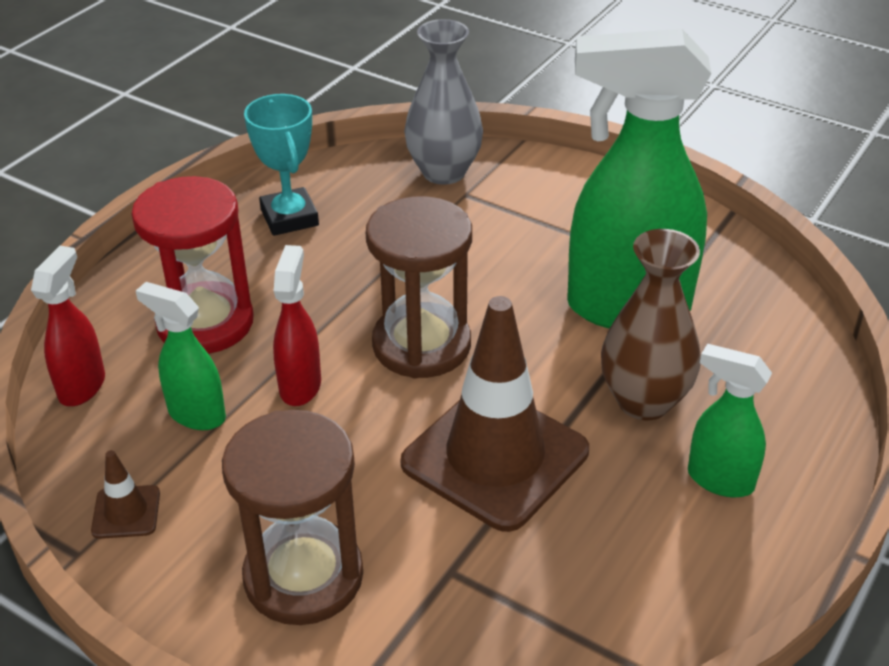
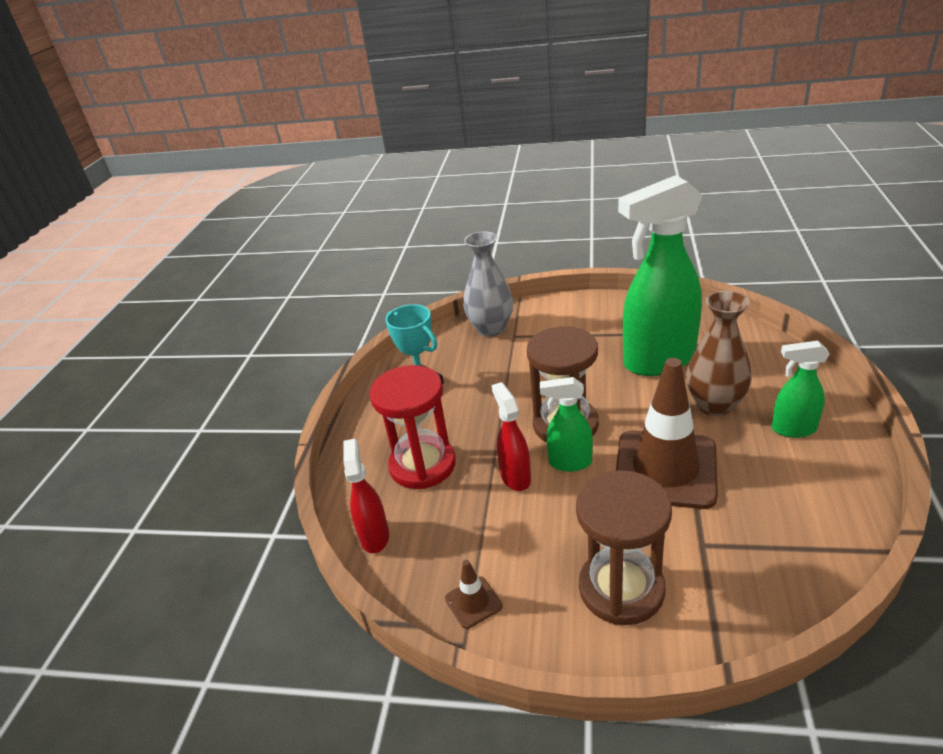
camera: 20 degrees left, 5 degrees down
(196, 414) = (465, 521): green spray bottle -> green spray bottle (569, 463)

